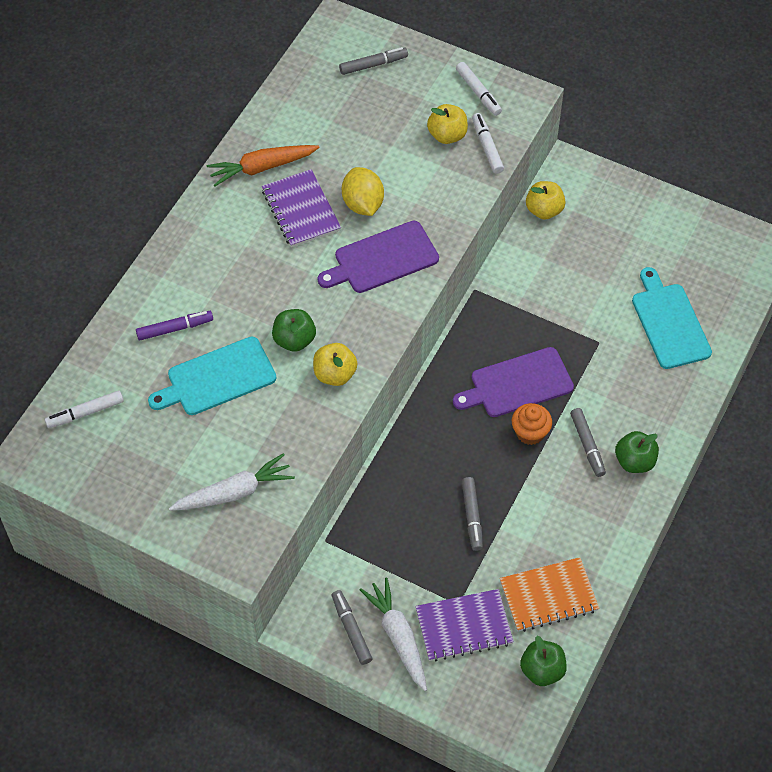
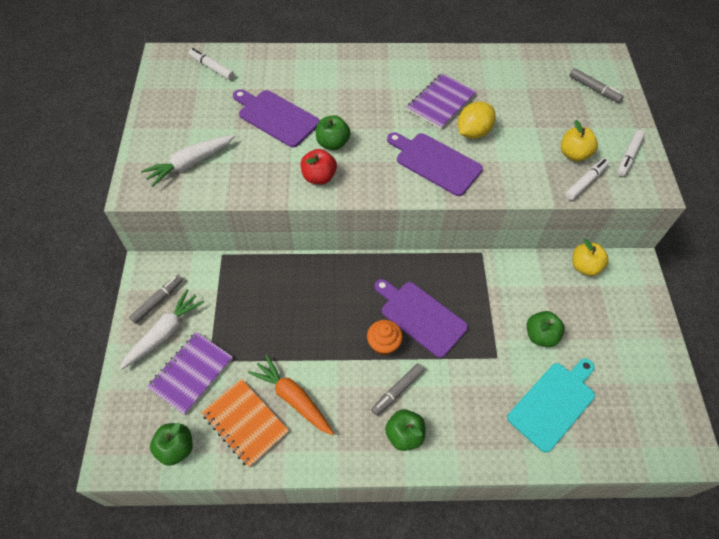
camera: 60 degrees right, 0 degrees up
(175, 329) = (301, 81): purple marker -> none
(217, 378) = (276, 117): turquoise cutting board -> purple cutting board
(235, 492) = (190, 163): white carrot -> white carrot turned 105 degrees clockwise
(261, 168) = (458, 69): orange carrot -> orange carrot (293, 398)
(335, 374) = (319, 177): yellow apple -> red apple
(464, 627) = (191, 373): purple notebook -> purple notebook turned 75 degrees clockwise
(472, 516) = (288, 337): grey marker -> none
(597, 292) = (540, 335): none -> green apple

